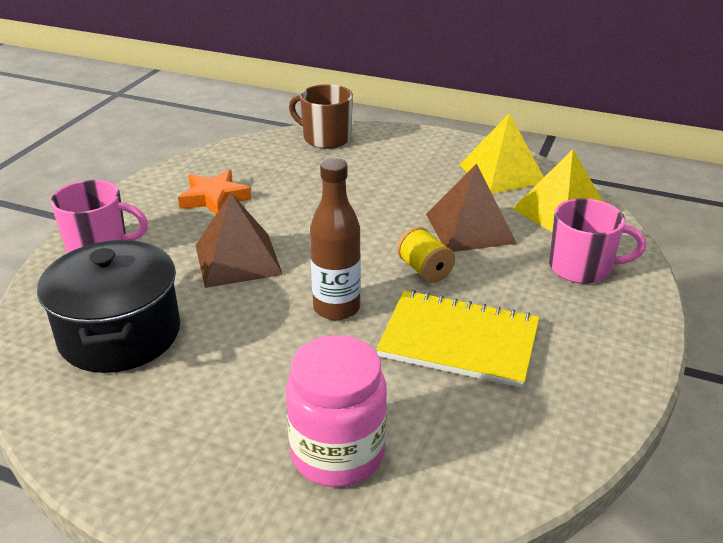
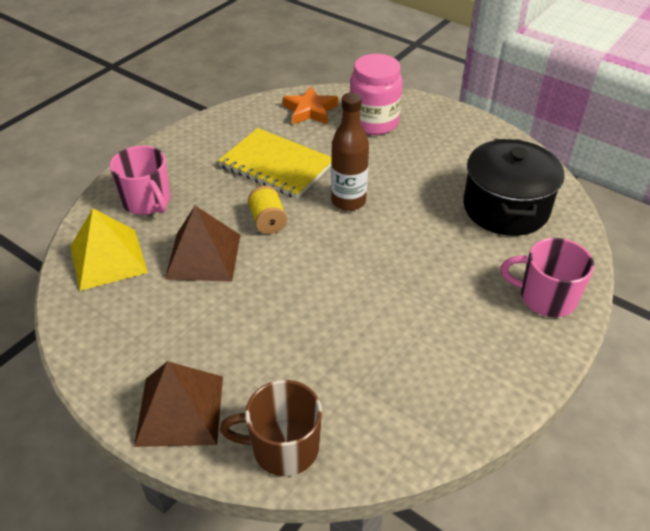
camera: 165 degrees left, 10 degrees up
(214, 198) = (438, 347): orange star -> orange star (310, 110)
(238, 259) = (418, 259): brown pyramid -> brown pyramid (180, 410)
(325, 138) = (283, 447): brown mug -> brown mug turned 135 degrees clockwise
(502, 173) = (115, 326): yellow pyramid -> none
(582, 268) = (147, 201): pink mug -> pink mug turned 150 degrees counterclockwise

